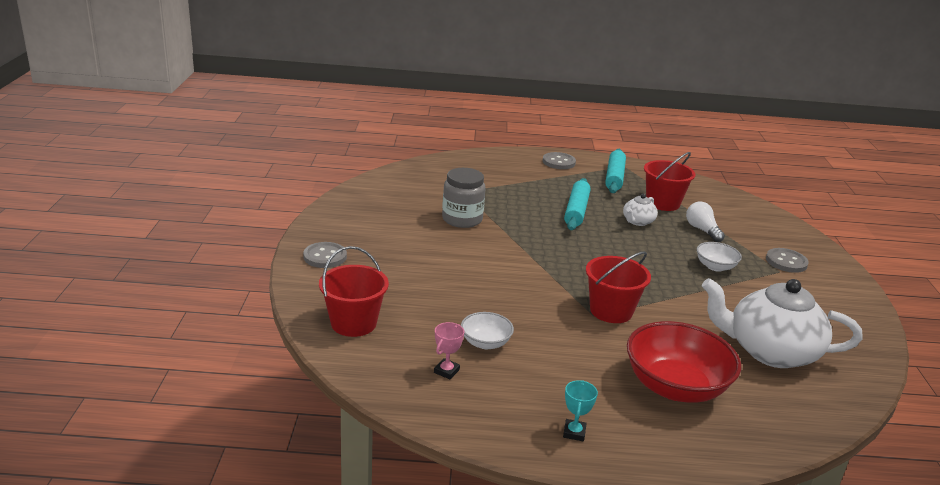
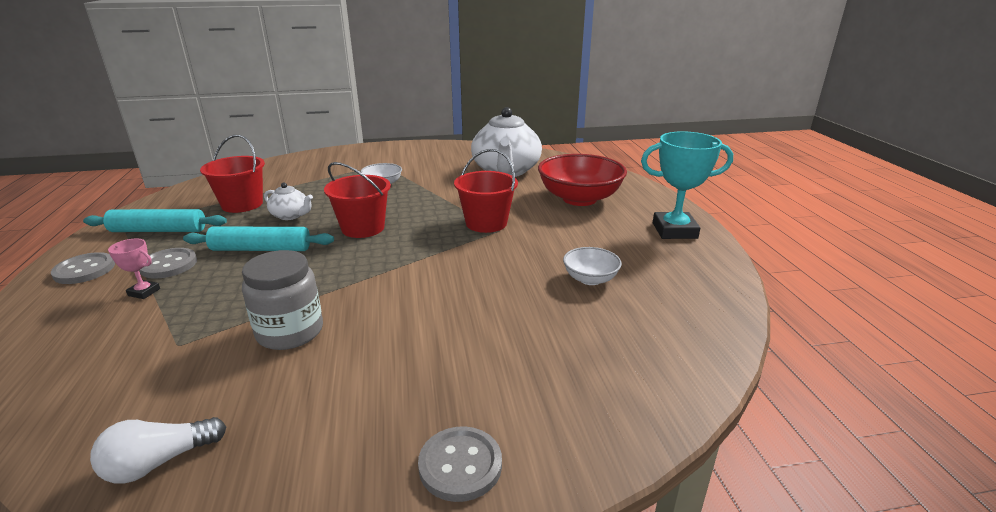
camera: 100 degrees left, 0 degrees up
(353, 323) = (629, 379): red bucket -> red bucket (363, 228)
(446, 371) = (658, 295): pink trophy -> pink trophy (144, 292)
(574, 432) = (674, 230): turquoise trophy -> turquoise trophy, size x2.15
(702, 230) = (308, 188): white light bulb -> white light bulb (159, 462)
(786, 262) = (365, 162): grey button -> grey button (169, 265)

